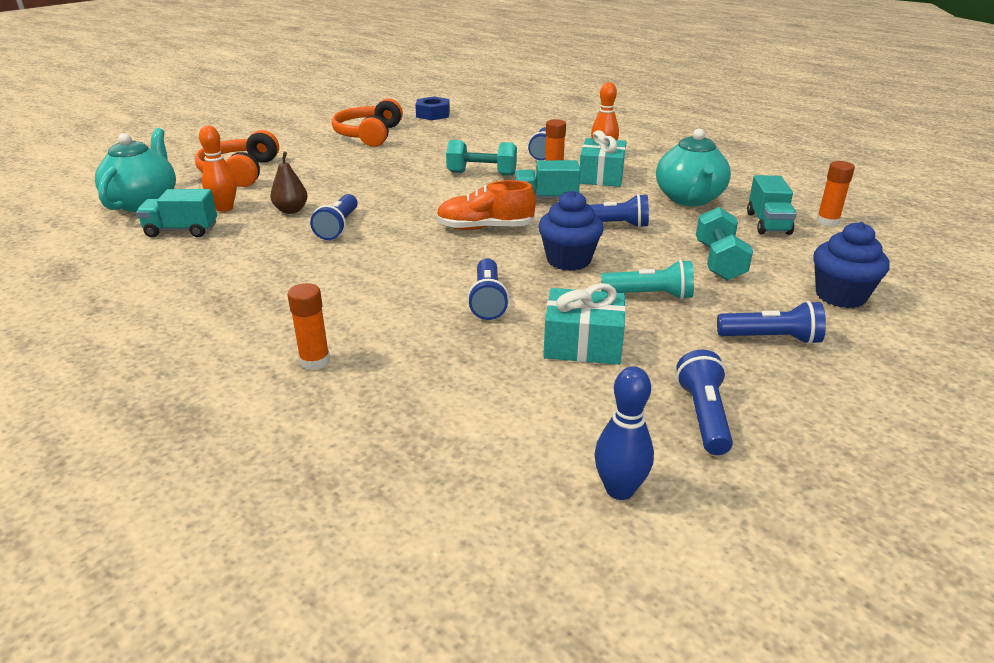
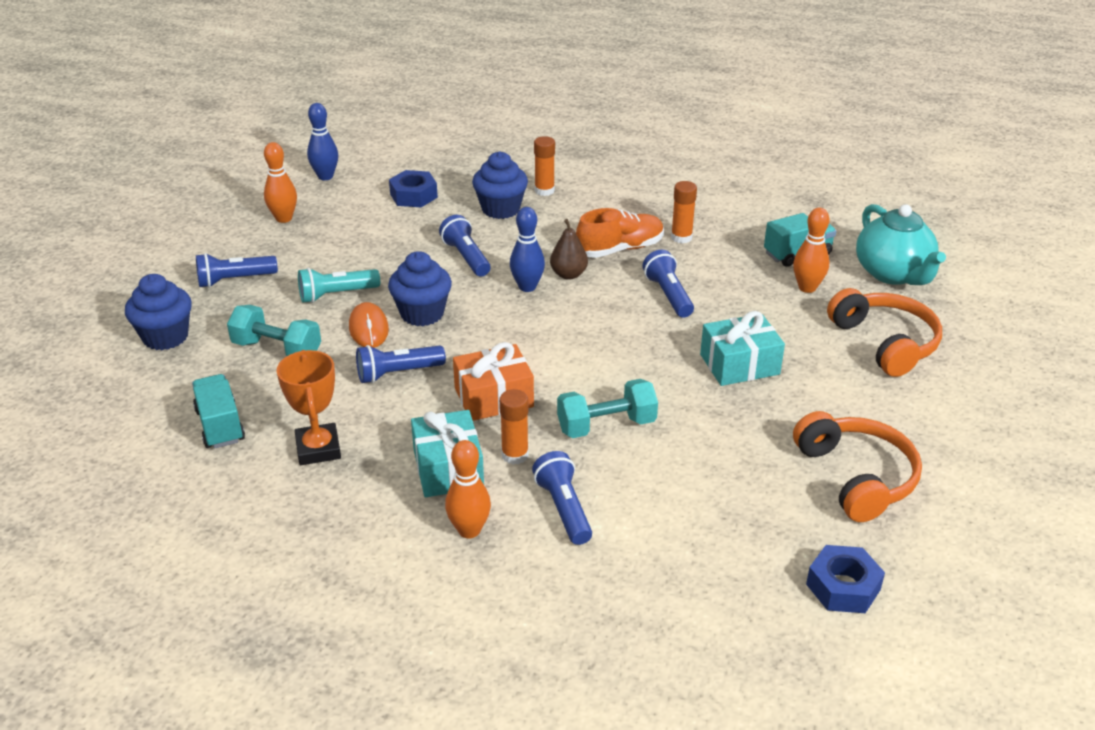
camera: 155 degrees right, 5 degrees up
(291, 210) = (741, 303): brown pear -> brown pear (568, 274)
(396, 349) = (500, 209): none -> blue cupcake
(451, 259) = (527, 287): none -> blue bowling pin
(485, 228) = (528, 332): orange shoe -> orange shoe (620, 249)
(494, 403) = (413, 196): none -> blue nut
(546, 199) = (493, 397): turquoise truck -> orange gift
(583, 344) = (375, 242): turquoise gift -> turquoise gift (739, 364)
(626, 259) = (369, 328): none -> orange mouse
(689, 199) = (318, 449): turquoise teapot -> orange trophy
(703, 415) = (284, 218): blue flashlight -> orange bowling pin
(719, 261) = (277, 350): turquoise dumbbell -> turquoise dumbbell turned 45 degrees counterclockwise
(827, 221) = (146, 450): orange glue stick -> orange glue stick (681, 237)

